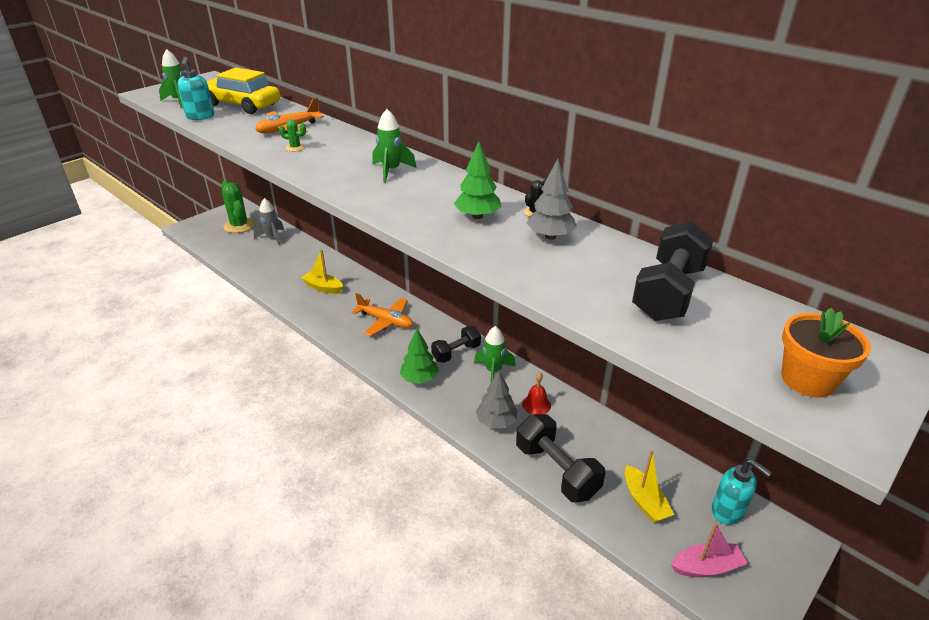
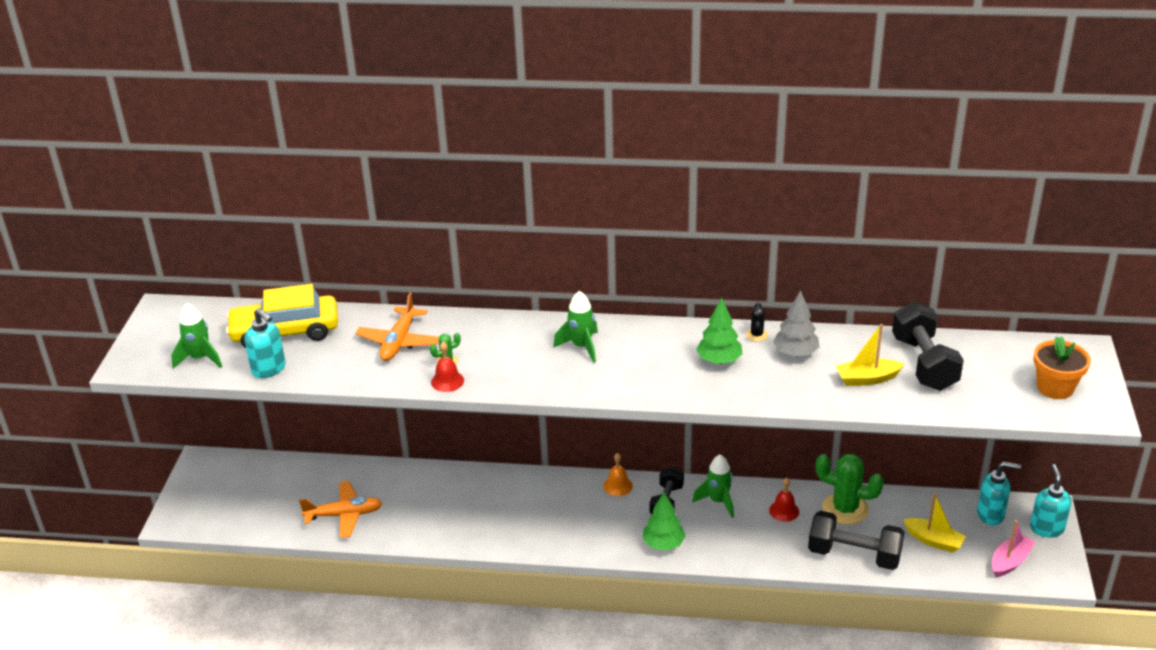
camera: 35 degrees left, 0 degrees up
(239, 226) = (241, 485): green cactus -> green cactus (845, 509)
(272, 237) = (306, 479): grey rocket -> none
(276, 157) = (447, 381): none -> red bell
(323, 287) = (451, 506): yellow boat -> yellow boat (867, 379)
(385, 321) = (563, 507): orange plane -> orange plane (344, 515)
(436, 326) = (618, 486): none -> orange bell
(496, 422) = (769, 544): grey tree -> none
(780, 559) = (1046, 528): none -> turquoise soap dispenser

